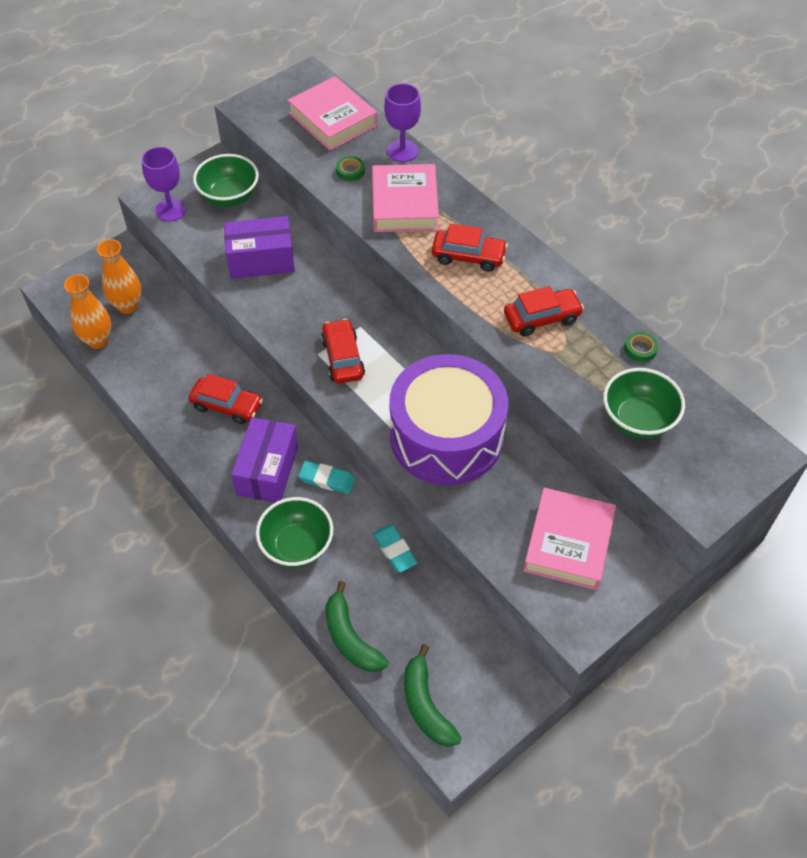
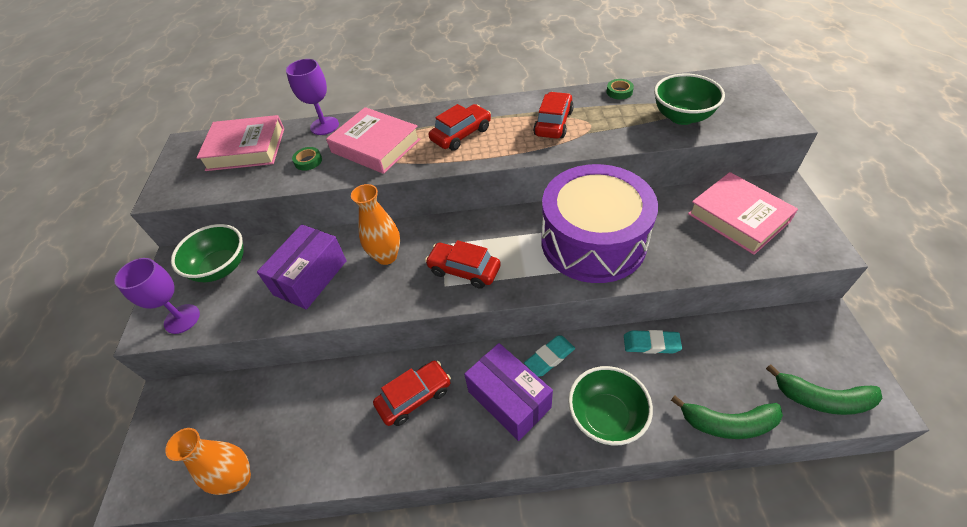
camera: 50 degrees left, 5 degrees down
(128, 306) = (227, 426): orange vase -> orange vase (386, 256)

